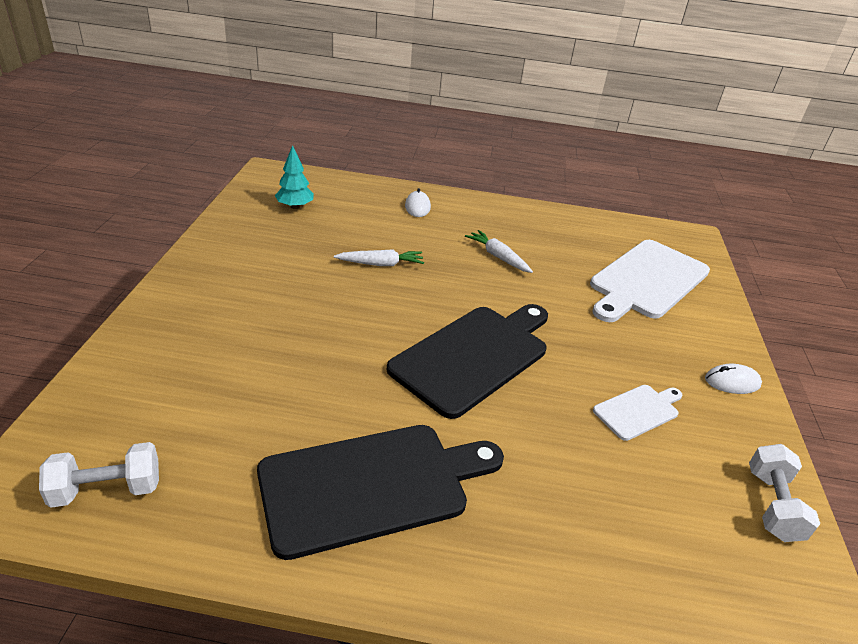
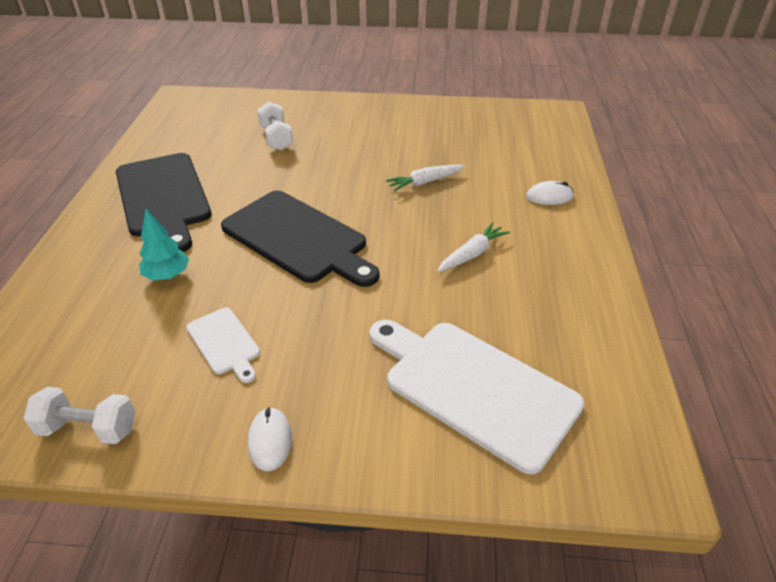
camera: 90 degrees right, 5 degrees up
(107, 490) = (178, 118): white dumbbell -> white dumbbell (276, 138)
(295, 206) = (501, 131): turquoise tree -> turquoise tree (167, 275)
(381, 264) = (425, 182): white carrot -> white carrot turned 75 degrees clockwise

